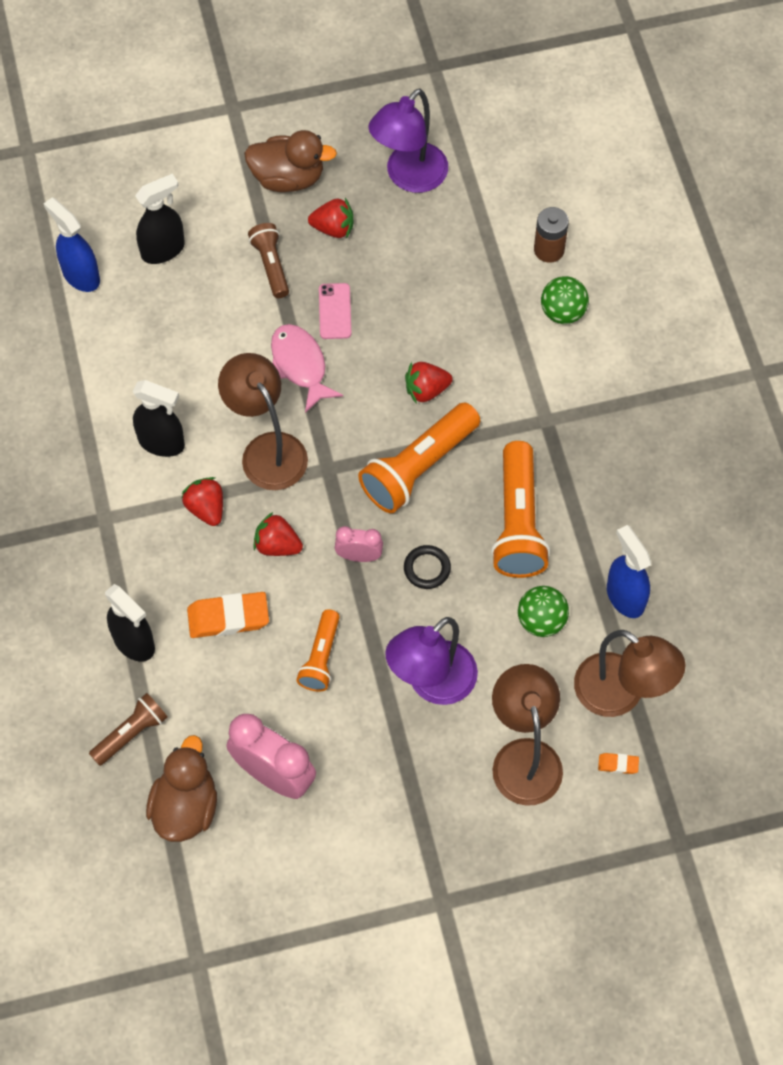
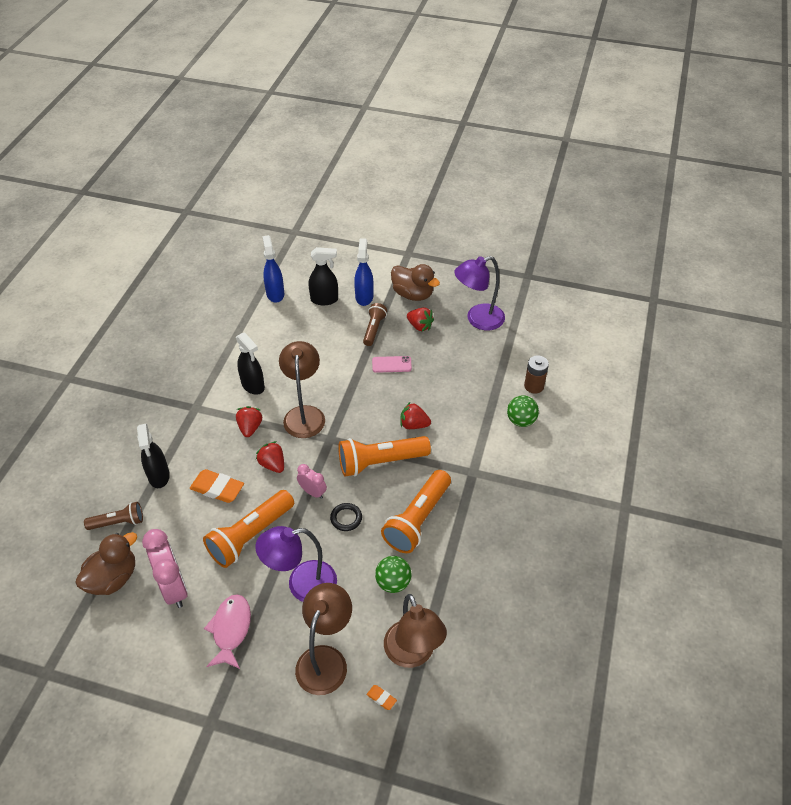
camera: 30 degrees right, 15 degrees down
(300, 365) = (353, 382): pink fish -> pink fish (231, 629)
(321, 658) = (250, 536): orange flashlight -> orange flashlight, size x1.73
(335, 311) = (391, 364): pink phone -> pink phone turned 60 degrees clockwise
(625, 596) = (455, 595): blue spray bottle -> blue spray bottle (364, 297)

